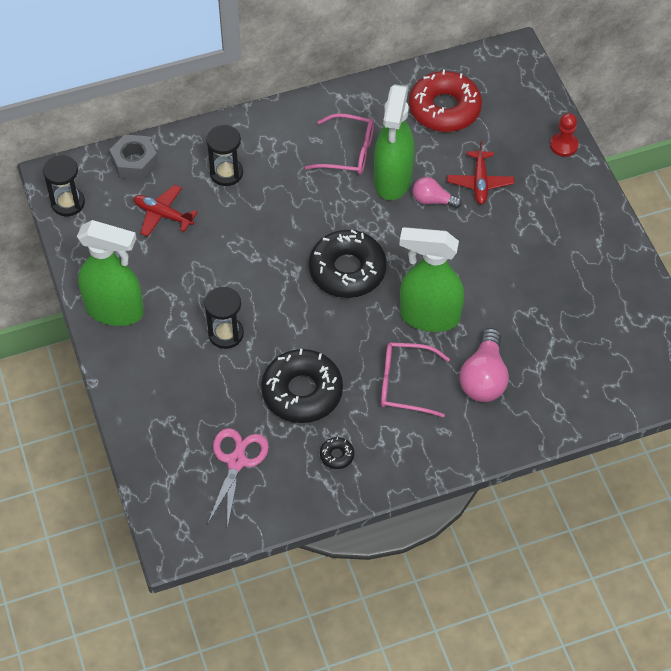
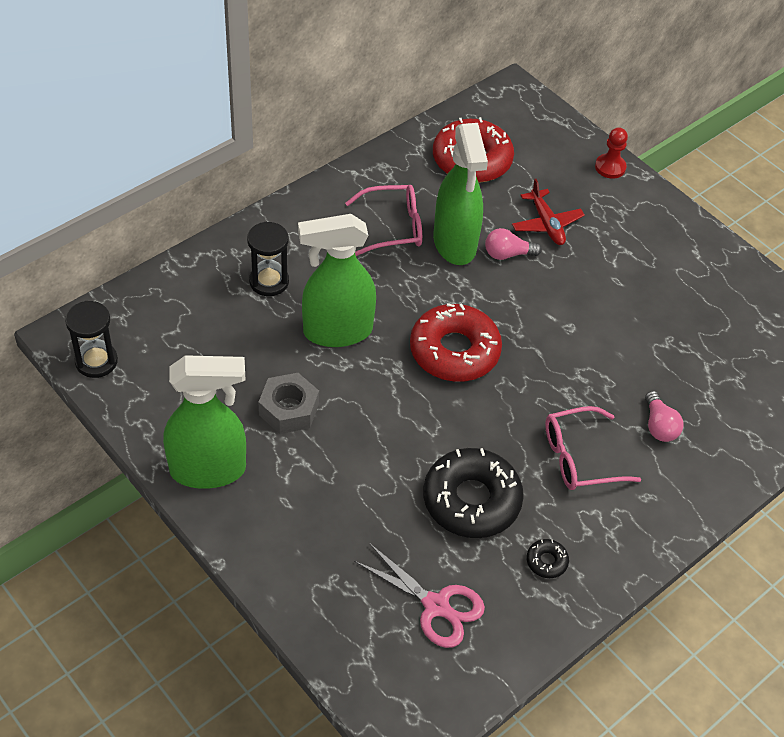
camera: 25 degrees left, 5 degrees down
(134, 162) = (157, 296): grey nut -> grey nut (289, 409)
(163, 215) = (217, 345): red plane -> none
(226, 334) = (352, 459): black hourglass -> none
(236, 461) = (436, 605): pink scissors -> pink scissors turned 135 degrees clockwise
(347, 270) = (454, 351): black donut -> red donut
(429, 316) = (567, 376): green spray bottle -> green spray bottle (337, 331)
(484, 378) = (659, 426): pink light bulb -> pink light bulb, size x0.61

